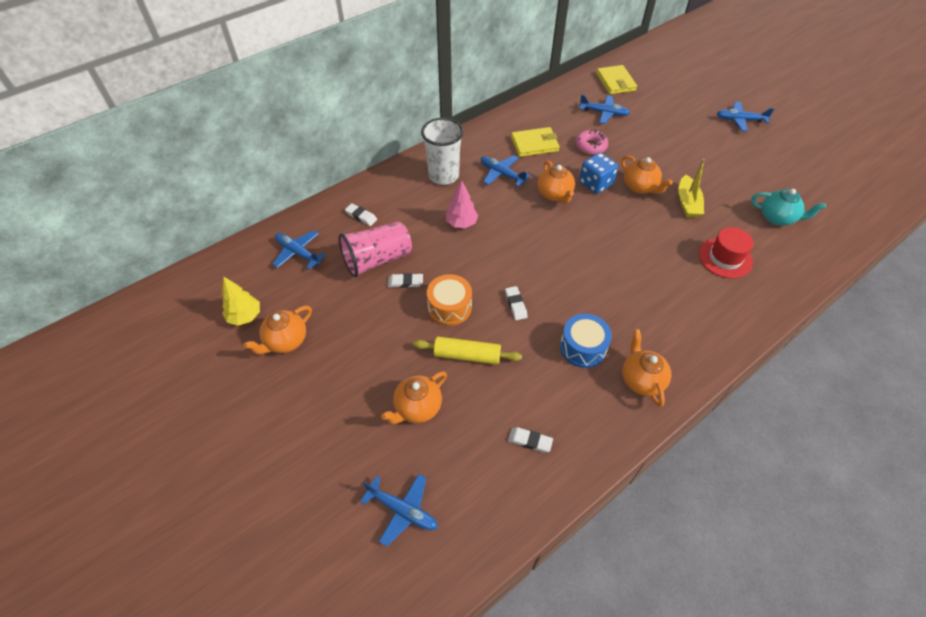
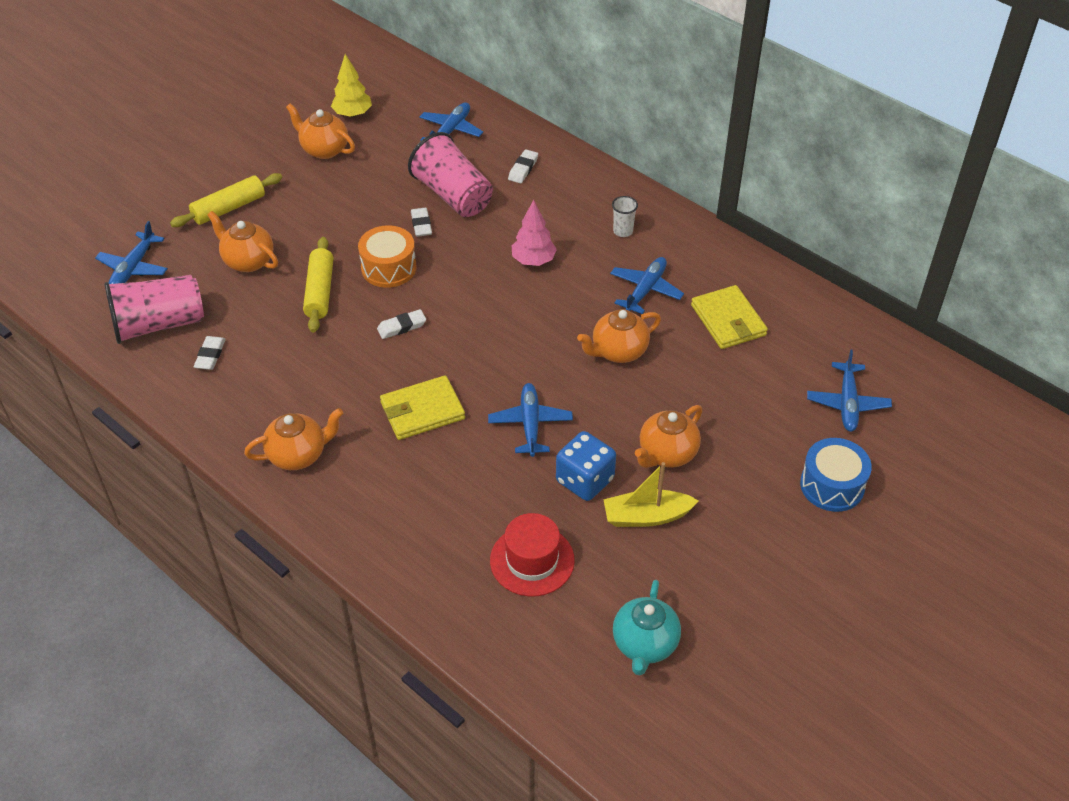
camera: 80 degrees right, 5 degrees down
(340, 422) = (229, 208): none -> yellow rolling pin
(443, 176) = (623, 231): white cup -> white cup, size x0.45
(485, 485) = (159, 324): none -> pink cup
(582, 347) = (342, 395): blue drum -> blue drum (832, 485)
(590, 146) = (748, 388): pink donut -> none
(595, 184) = (658, 398): blue dice -> blue dice (584, 480)
(615, 82) = (951, 417): yellow wallet -> yellow wallet (422, 411)
(740, 120) = (914, 611): blue plane -> blue plane (530, 424)

